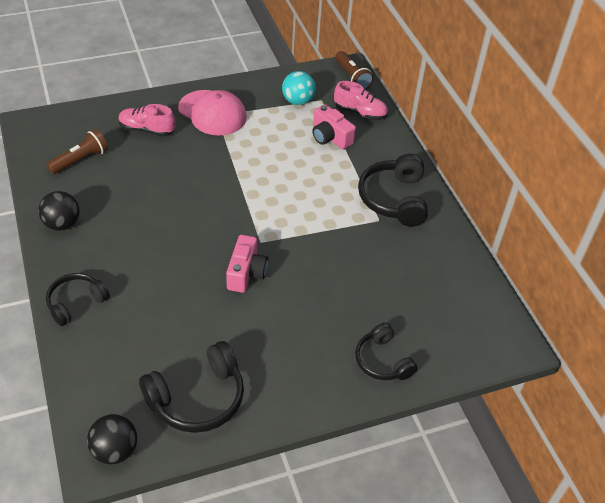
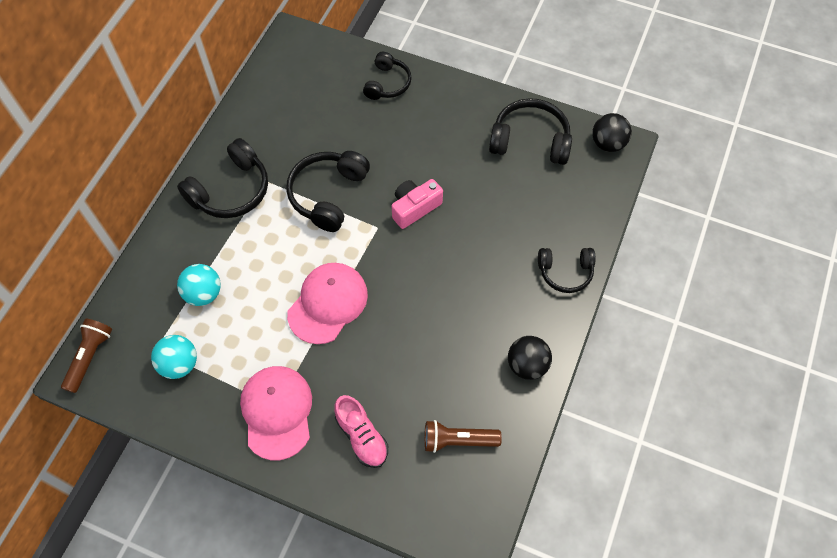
camera: 135 degrees left, 15 degrees up
(243, 177) = (328, 303): none -> pink cap
(323, 240) = (328, 195): none -> black headphones
(330, 137) = (203, 293): pink camera -> turquoise ball
(360, 113) = (142, 303): pink shoe -> none

